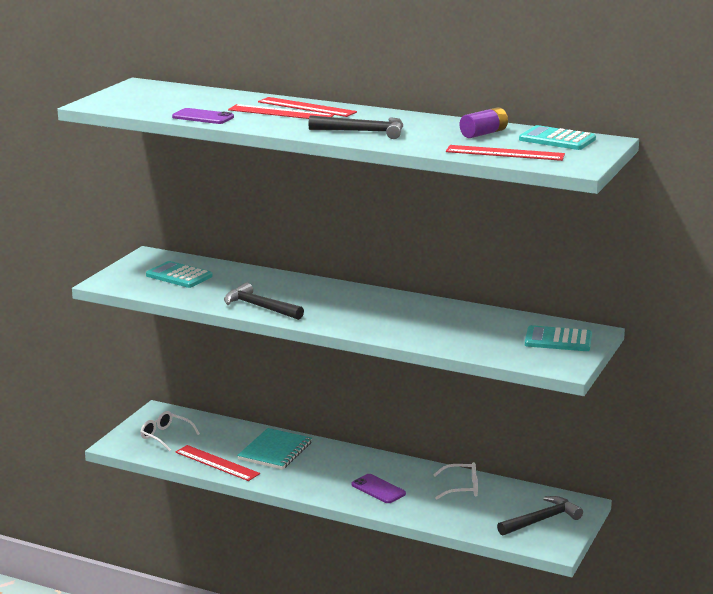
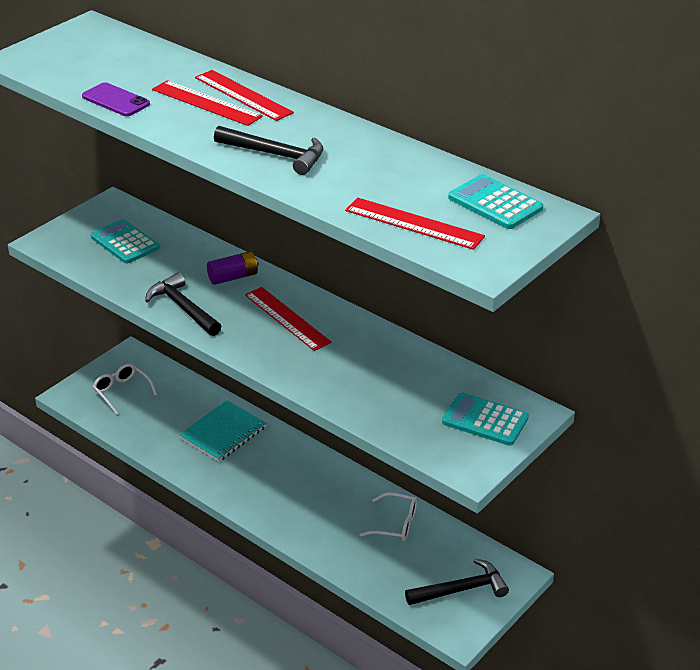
camera: 15 degrees right, 15 degrees up
(217, 463) = (156, 440): red ruler -> red ruler (287, 318)
(378, 489) = (306, 509): purple phone -> none
(483, 133) = (414, 178): purple battery -> purple battery (233, 277)

